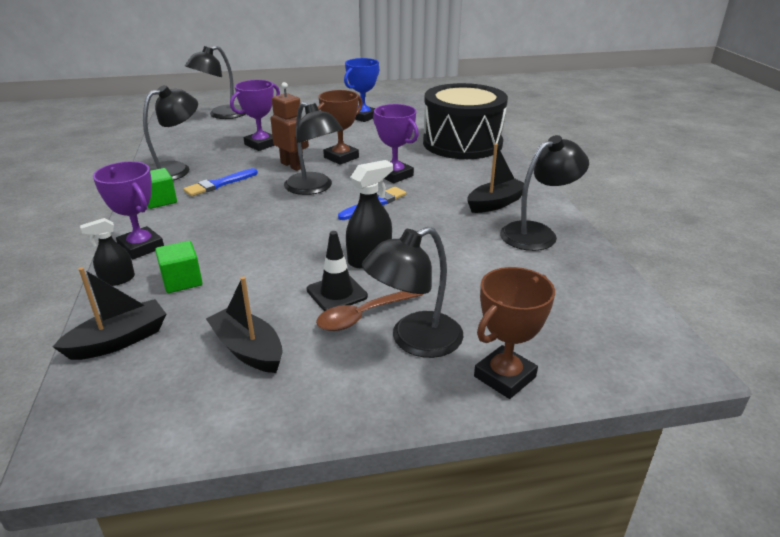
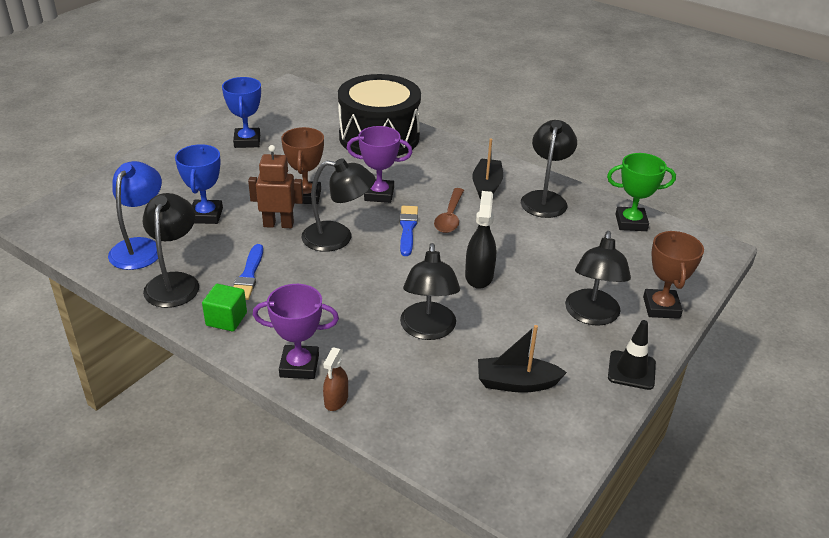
camera: 45 degrees left, 5 degrees up
(117, 280) = (336, 400): black spray bottle -> brown spray bottle
(119, 340) = (428, 435): black boat -> none
(182, 281) = (386, 370): green cube -> none
(196, 146) = (140, 247): none -> blue lamp
(221, 115) = (92, 198): black lamp -> black lamp (428, 330)
(261, 144) = (206, 215): purple trophy -> blue trophy
(337, 293) = (501, 313): black traffic cone -> black traffic cone (631, 370)
(363, 316) = (541, 318): brown spoon -> brown spoon (450, 217)
(602, 289) = (631, 223): none -> green trophy

